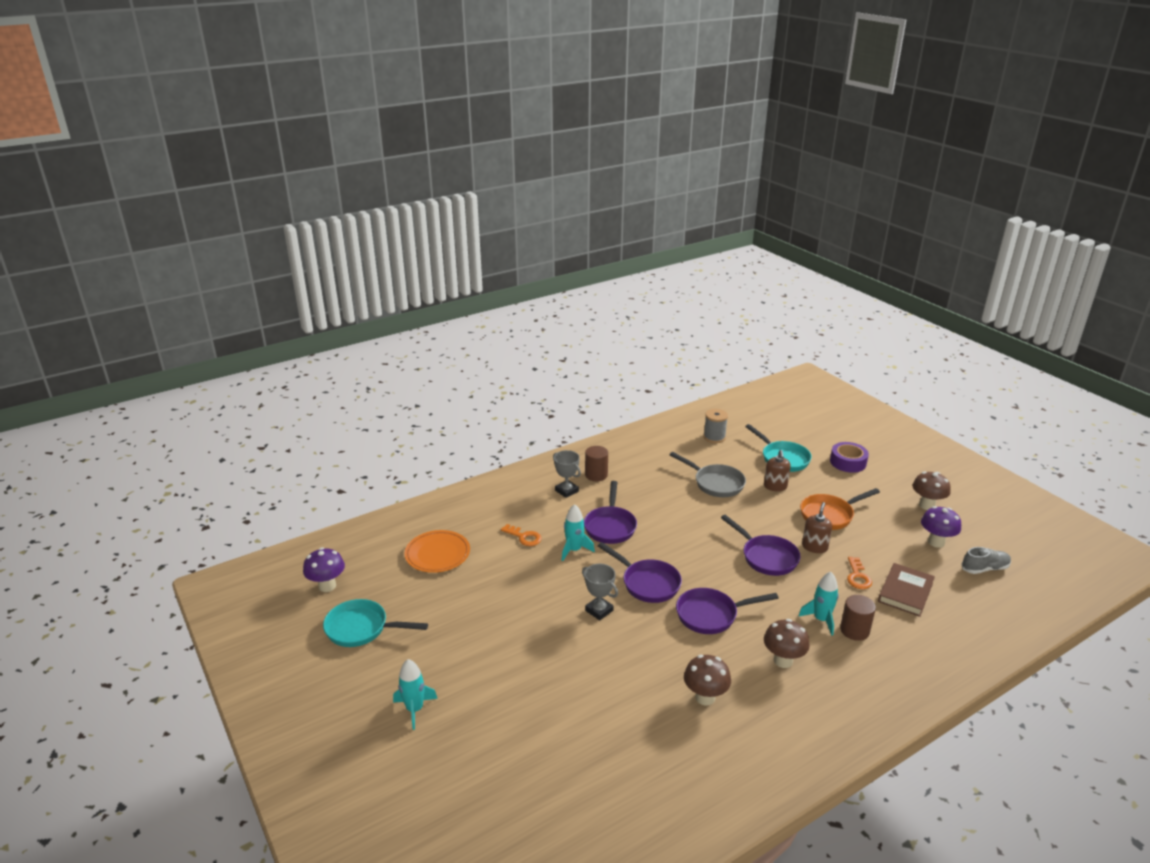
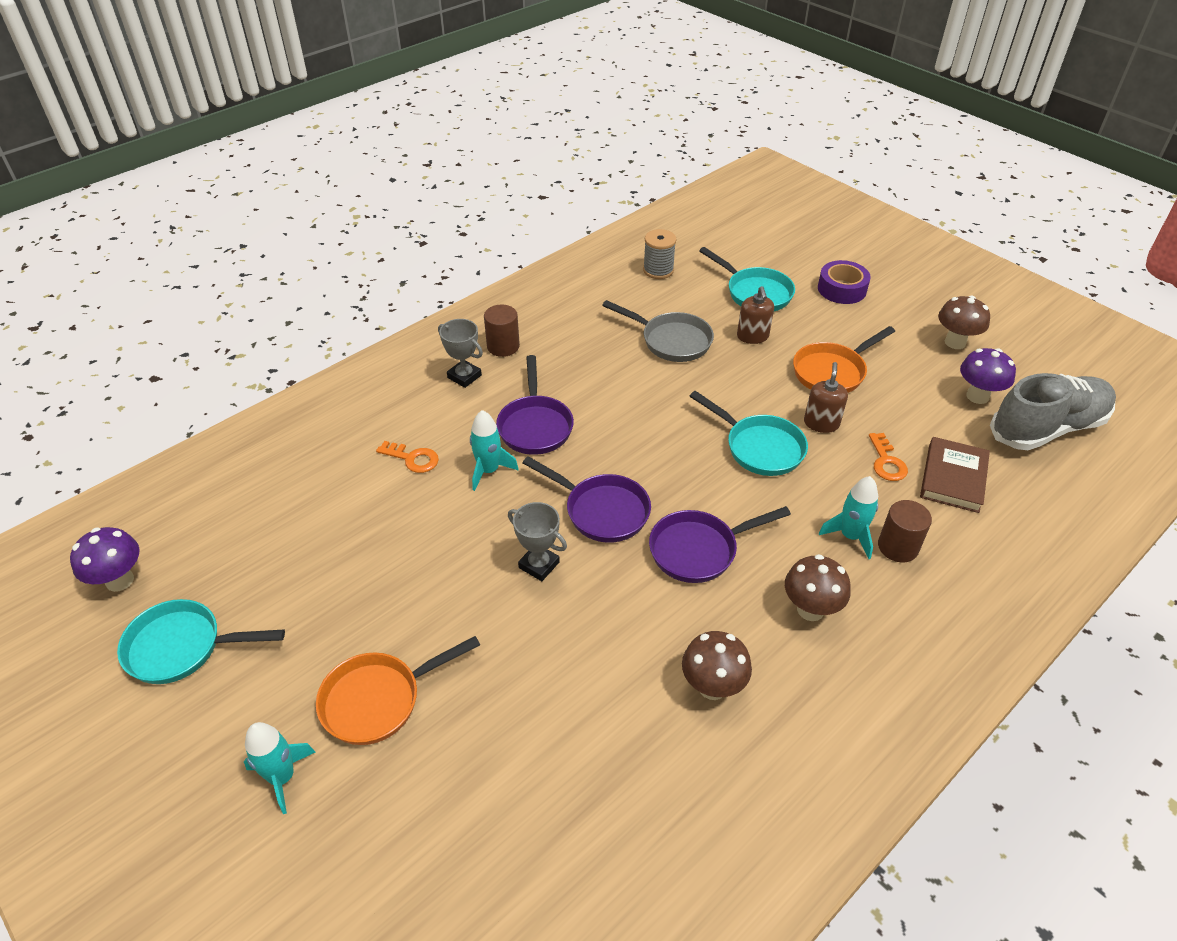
camera: 10 degrees left, 15 degrees up
(437, 554) = (286, 503): orange plate -> none
(481, 675) = (378, 700): none -> orange pan
(766, 557) = (759, 447): purple pan -> turquoise pan
(984, 568) = (1047, 428): grey shoe -> grey shoe, size x1.98

